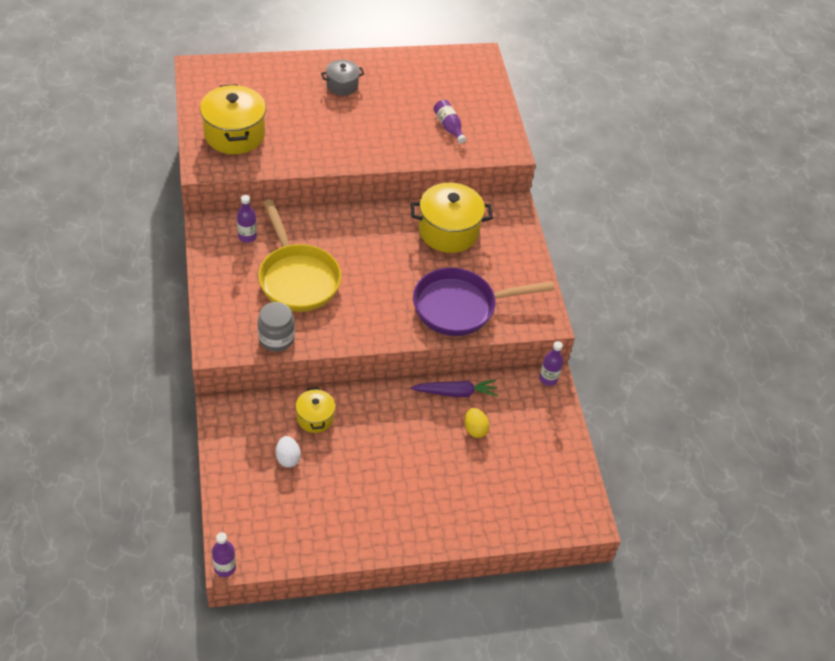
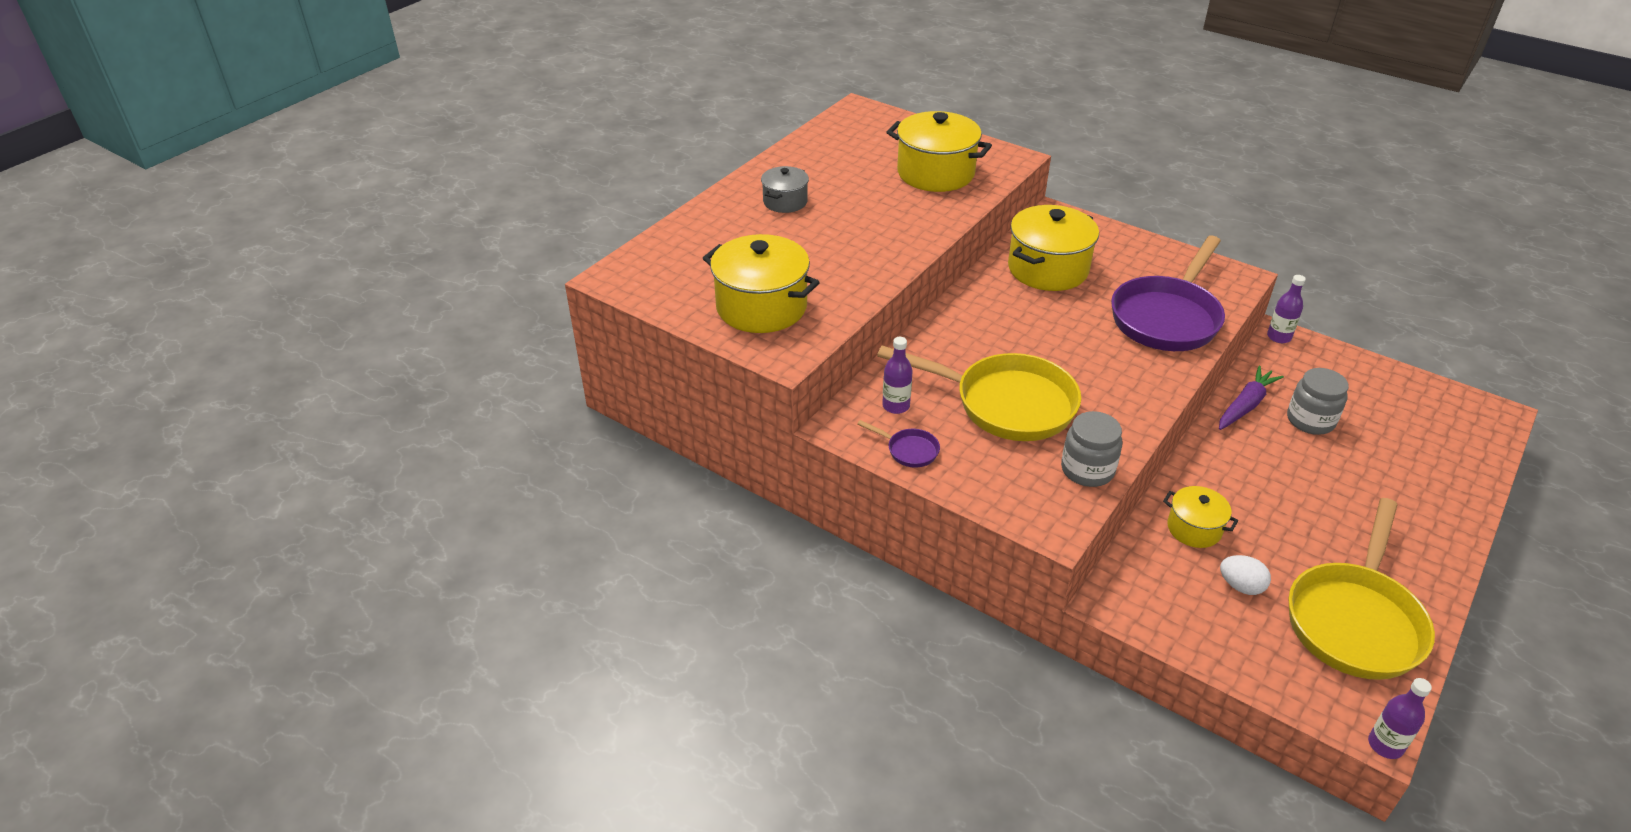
camera: 40 degrees left, 10 degrees down
(217, 261) = (909, 450): none -> purple pan
(310, 519) = (1355, 620): none -> yellow pan
(449, 126) = (935, 173): purple bottle -> yellow pot
(475, 429) = (1310, 420): yellow egg -> grey jar

